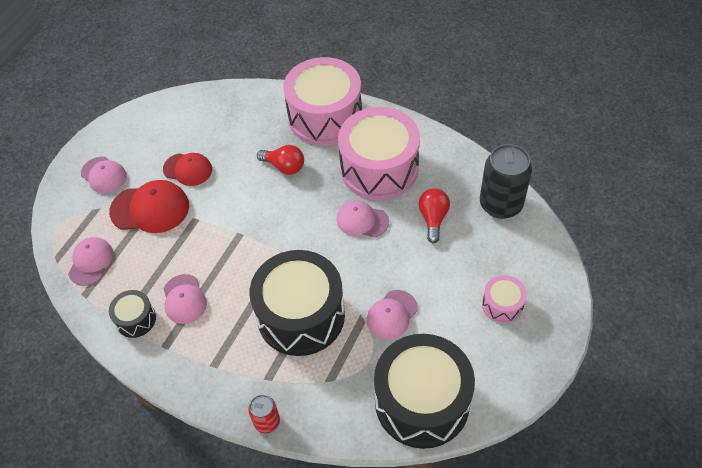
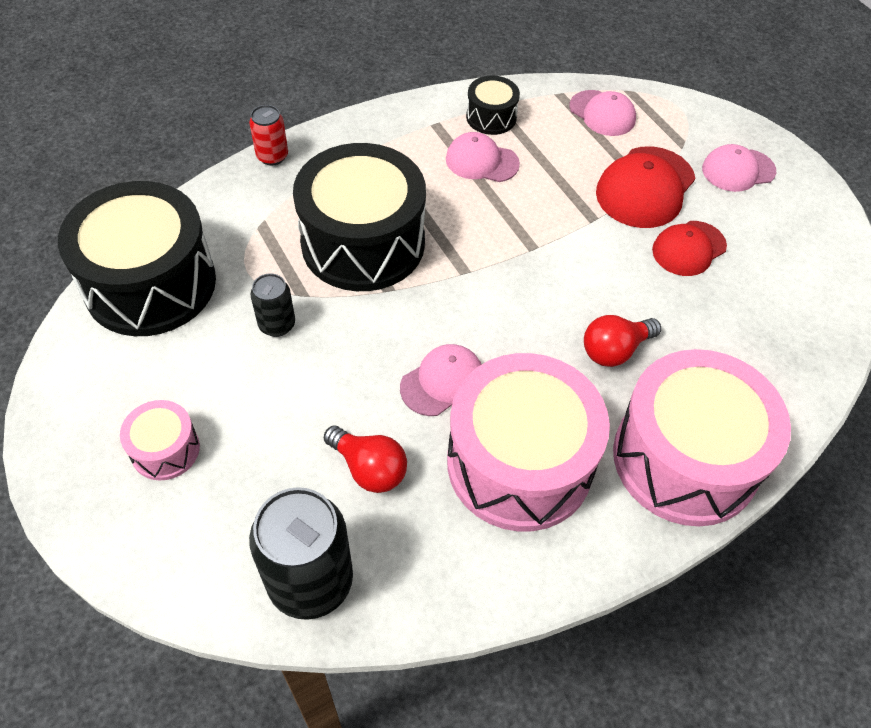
camera: 120 degrees right, 0 degrees up
(392, 314) = (277, 325): pink cap -> black can

